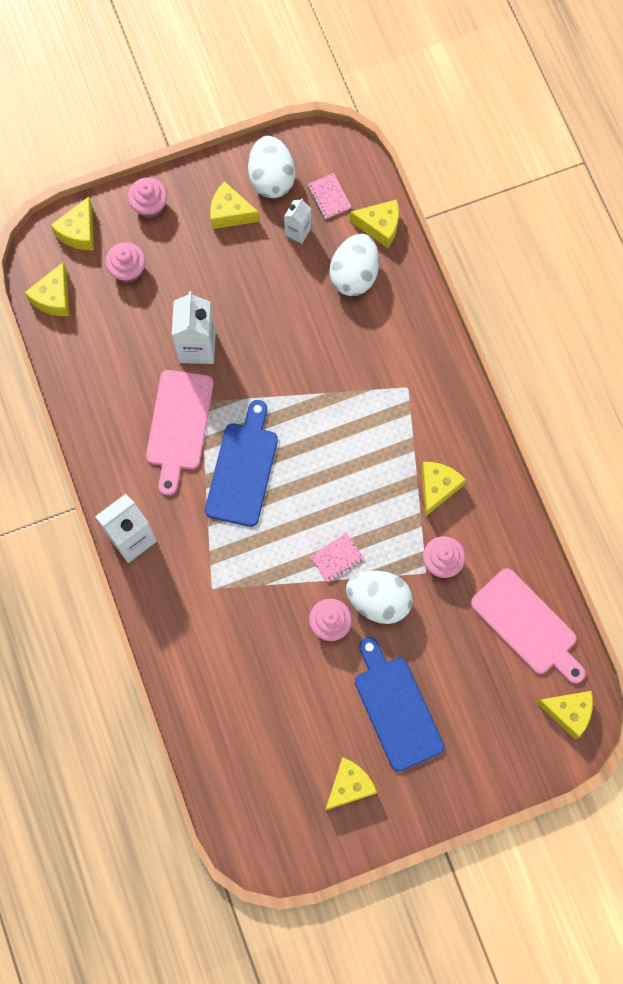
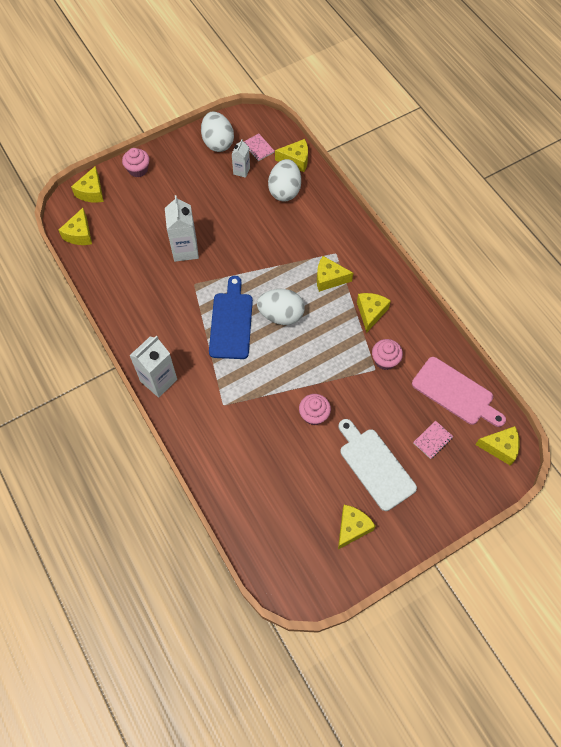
camera: 10 degrees left, 10 degrees down
(128, 270) = (129, 210): pink cupcake -> none
(179, 425) = (180, 301): pink cutting board -> none
(230, 213) = (193, 166): yellow cheese -> yellow cheese (329, 278)
(337, 558) = (310, 370): pink notebook -> pink notebook (433, 440)
(378, 601) = (346, 394): white egg -> white egg (281, 315)
(396, 708) = (375, 466): blue cutting board -> white cutting board

